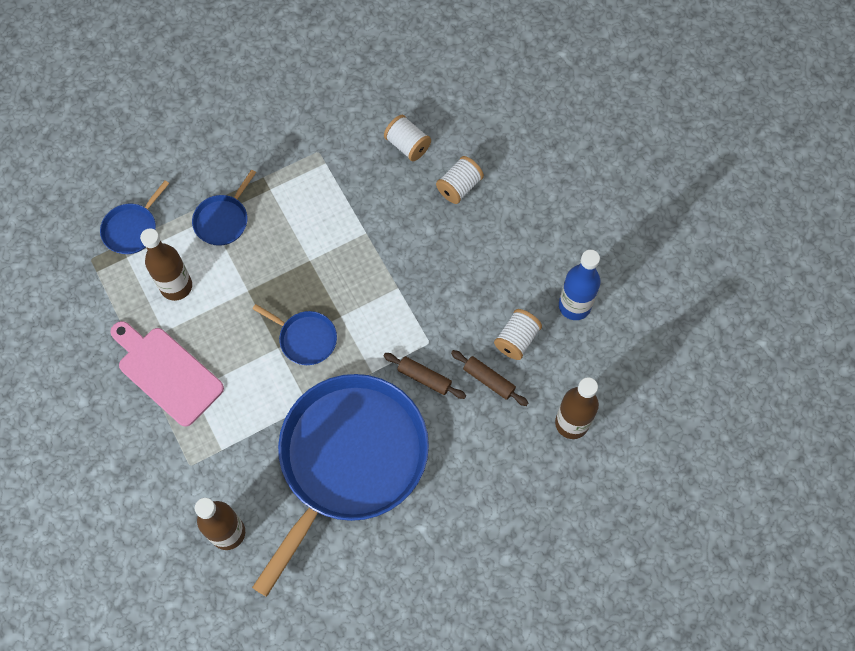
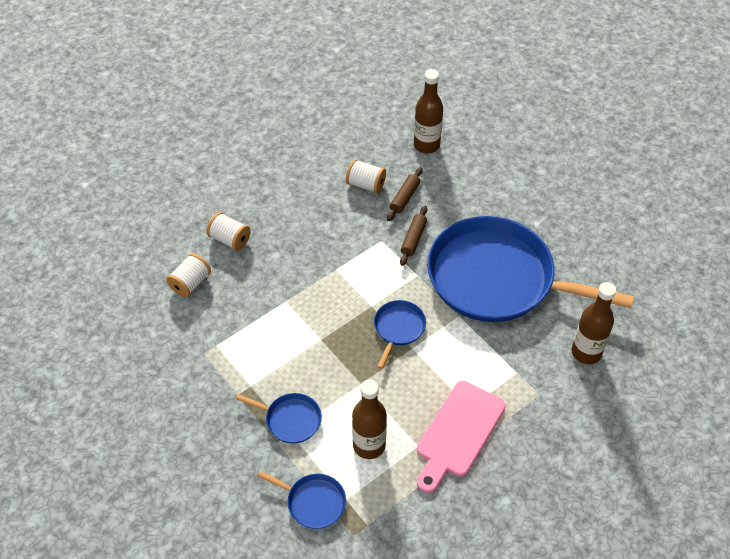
camera: 100 degrees left, 15 degrees down
(574, 306) = (329, 153): blue bottle -> none

